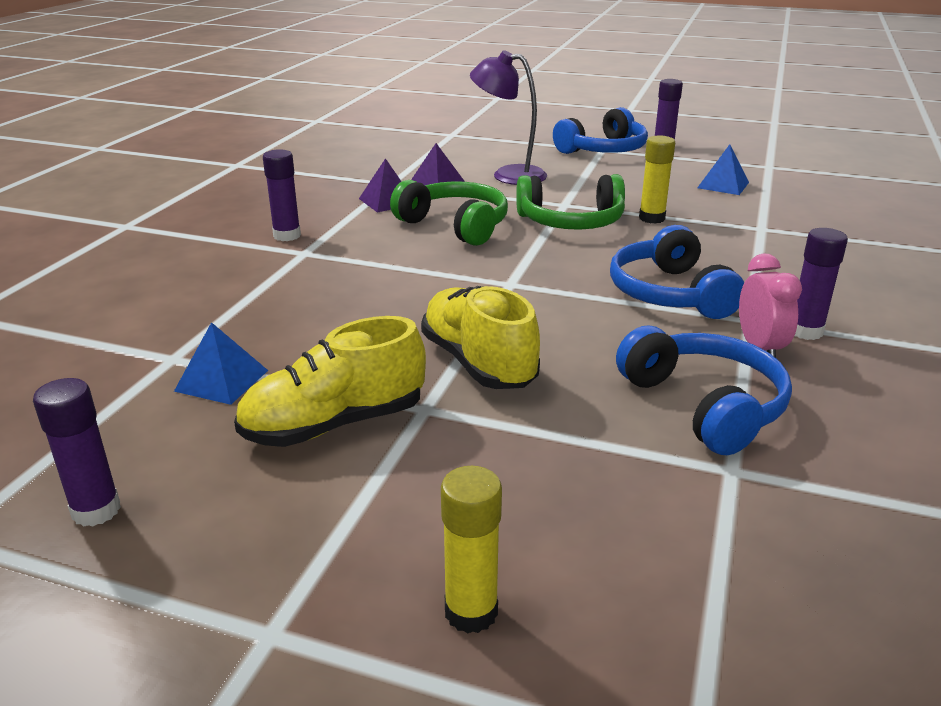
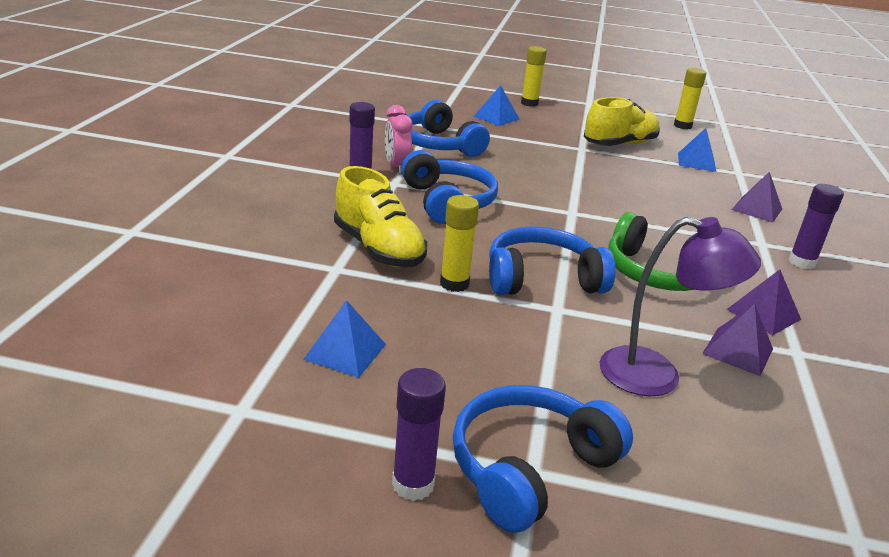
camera: 170 degrees right, 0 degrees up
(96, 510) = (682, 126): purple glue stick -> yellow glue stick
(245, 292) = (757, 209): none -> purple pyramid
(478, 363) = (566, 165): yellow shoe -> yellow shoe (378, 249)
(571, 222) = (542, 278): green headphones -> blue headphones
(583, 516) = (496, 117): none -> blue pyramid

